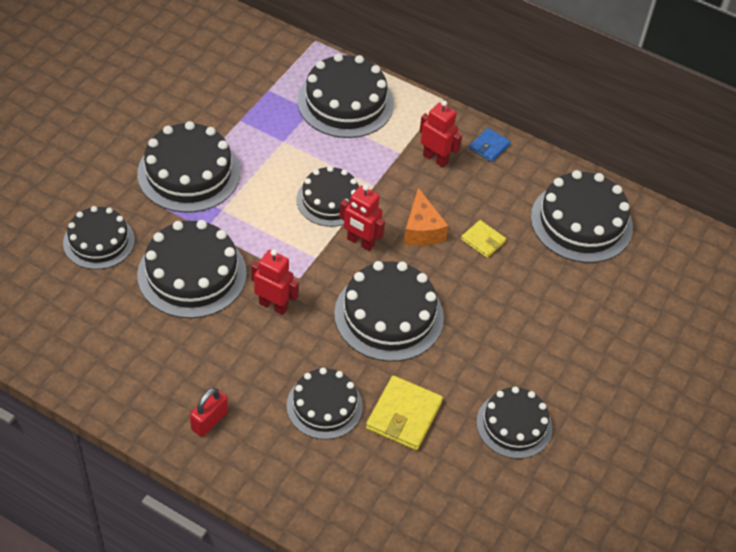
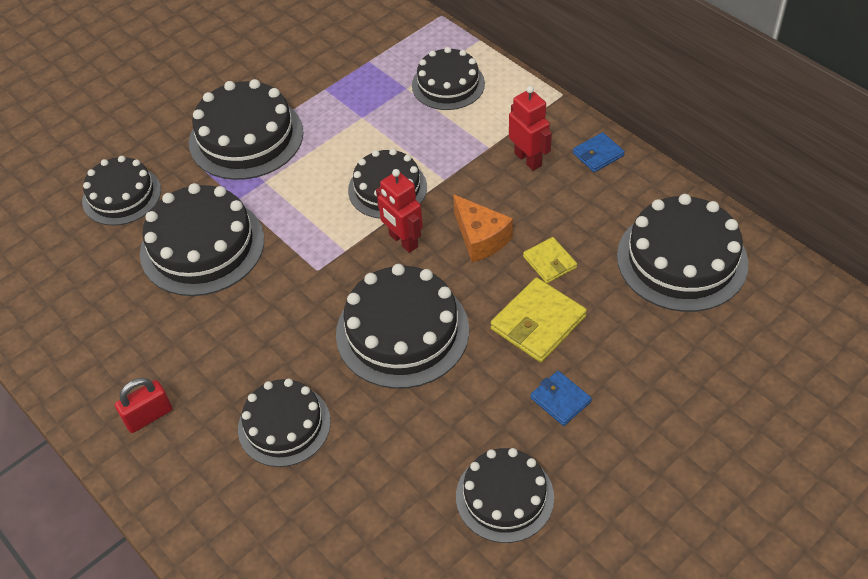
camera: 25 degrees right, 0 degrees up
(273, 305) = (275, 297): red robot -> none
(345, 102) = (448, 84): black cake -> black cake, size x0.66
(404, 415) = (372, 456): yellow wallet -> yellow wallet (538, 323)
(422, 230) = (480, 238): orange cheese -> orange cheese turned 45 degrees counterclockwise
(529, 345) = (560, 400): none -> blue wallet

